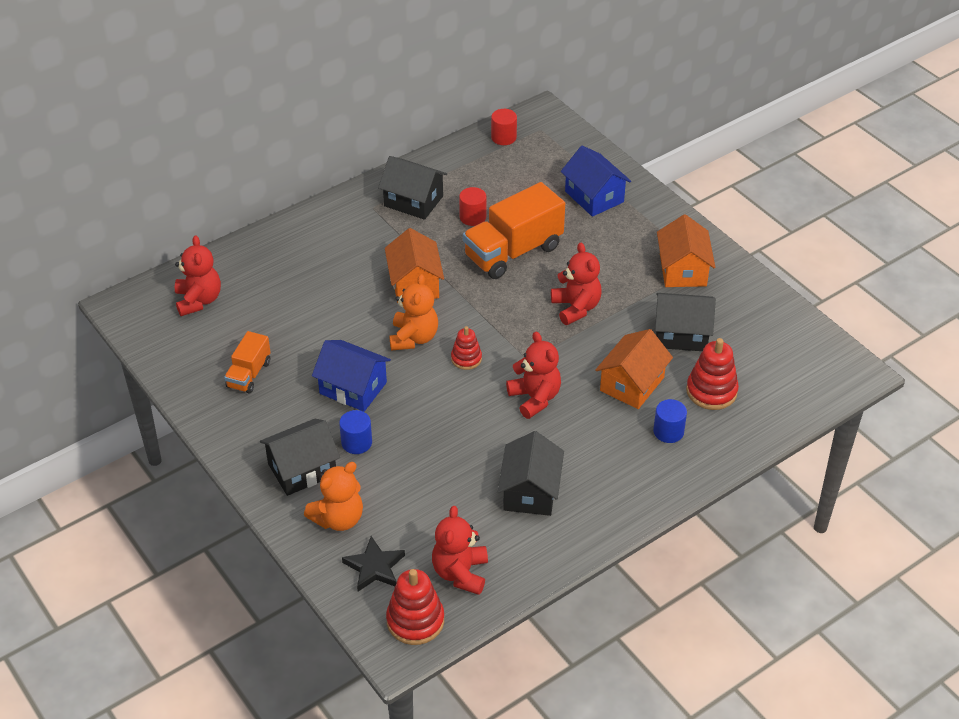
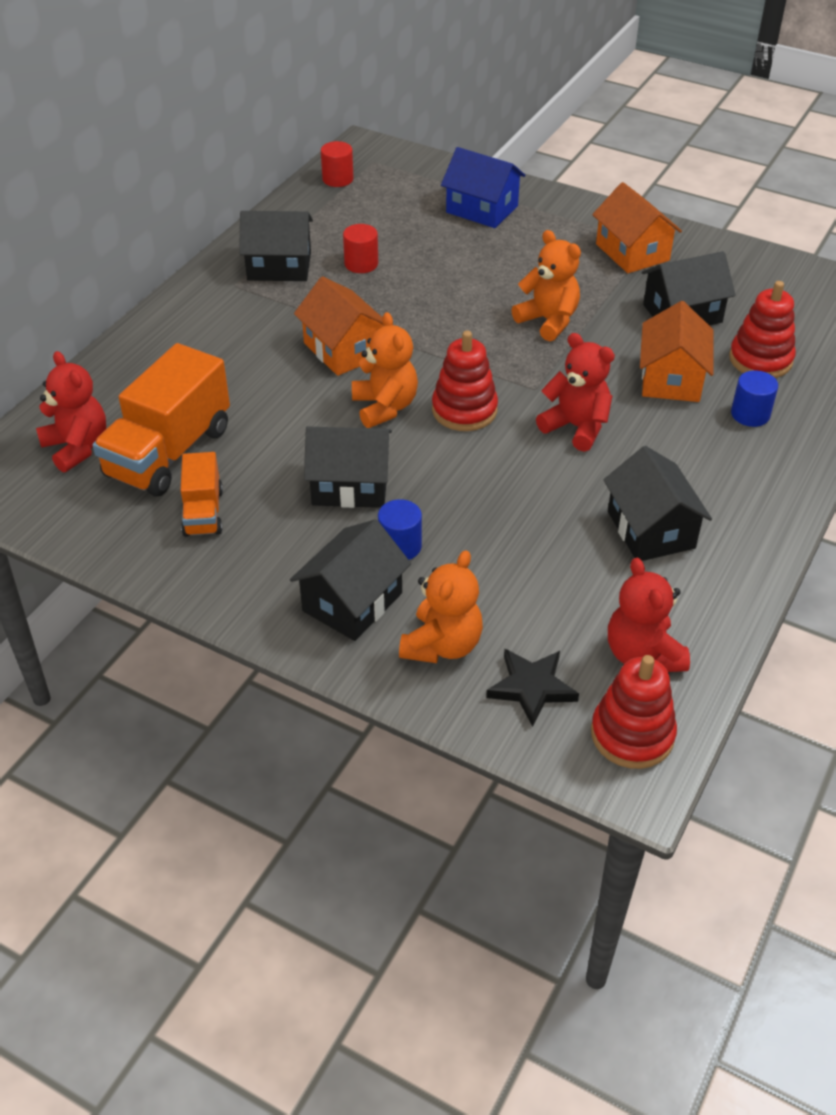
camera: 25 degrees left, 0 degrees up
(353, 388) = (350, 485): blue house -> black house
(466, 358) = (464, 410): red stacking toy -> red stacking toy, size x1.62
(513, 252) = (434, 285): orange truck -> orange truck (169, 452)
(576, 308) = (548, 321): red teddy bear -> orange teddy bear

